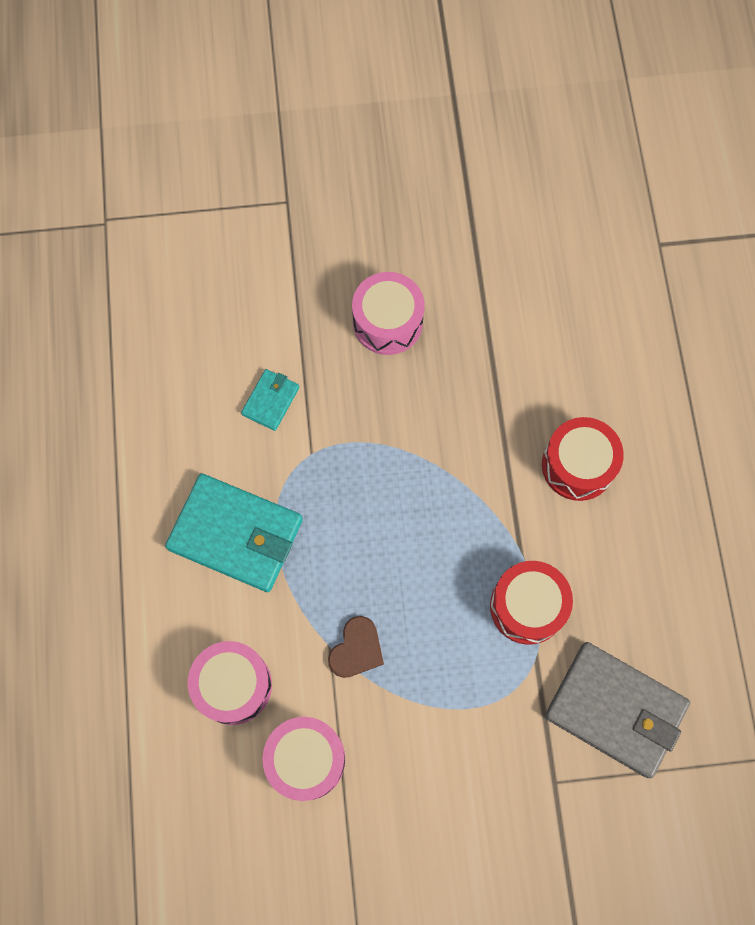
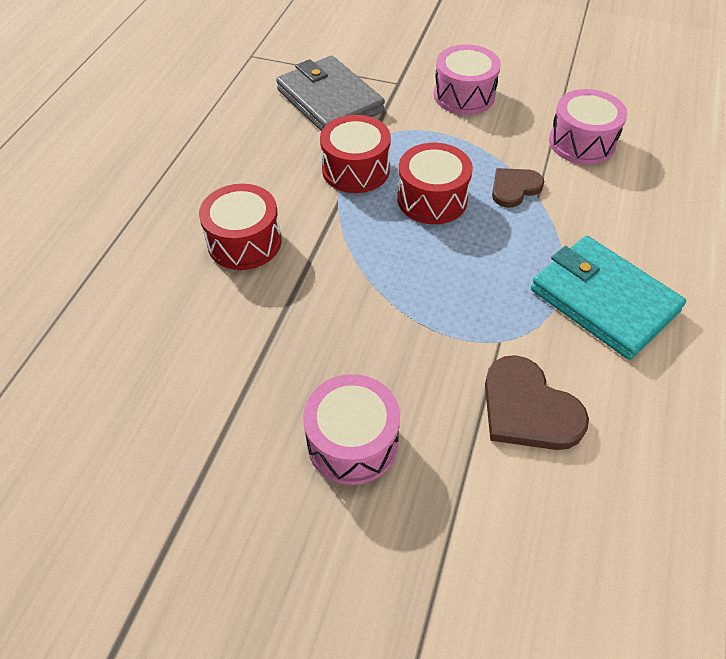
camera: 155 degrees left, 20 degrees down
(233, 685) = (632, 199): pink drum -> pink drum (464, 95)
(270, 401) = (528, 409): turquoise wallet -> brown heart
(432, 597) = (432, 199): none -> red drum

